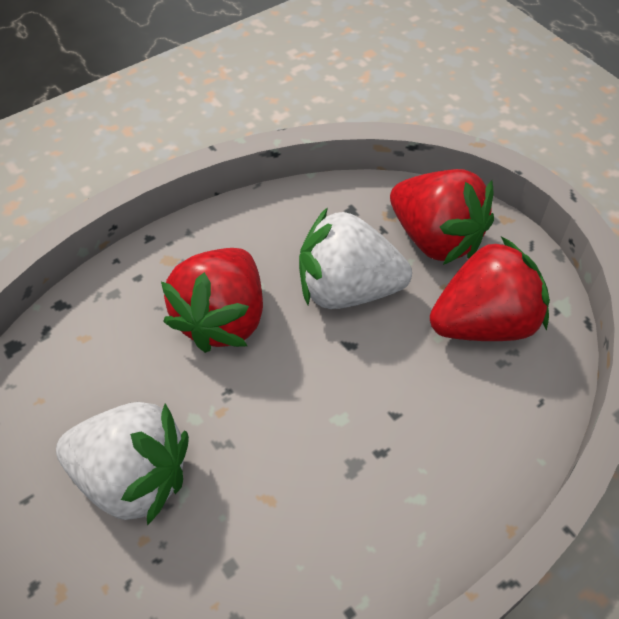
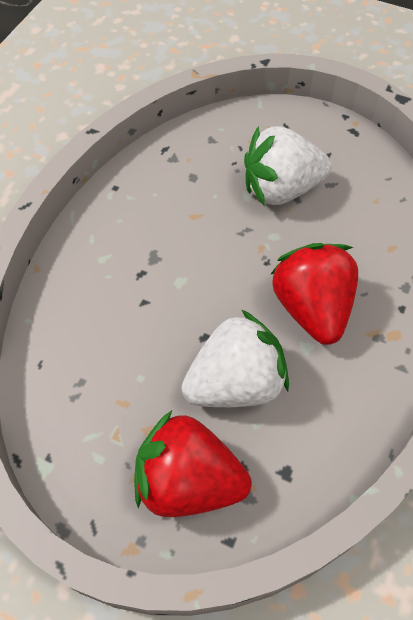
camera: 150 degrees right, 5 degrees up
(484, 323) = (108, 410): red strawberry -> none

